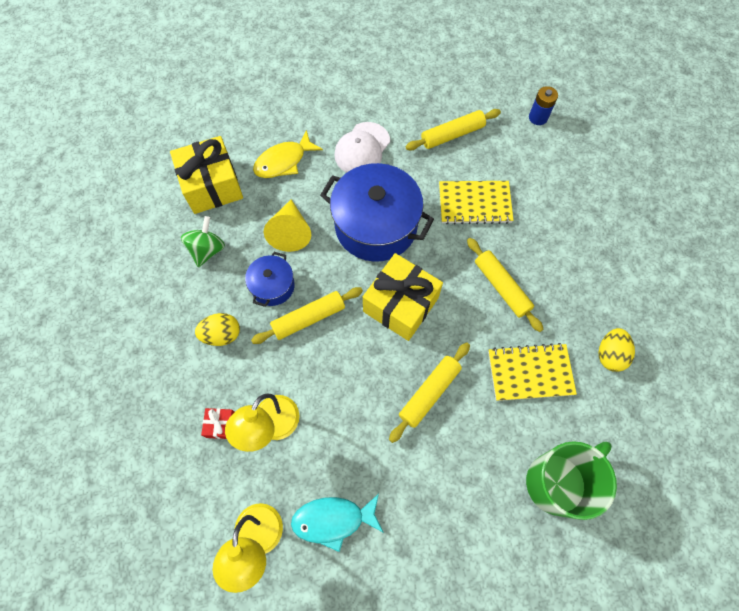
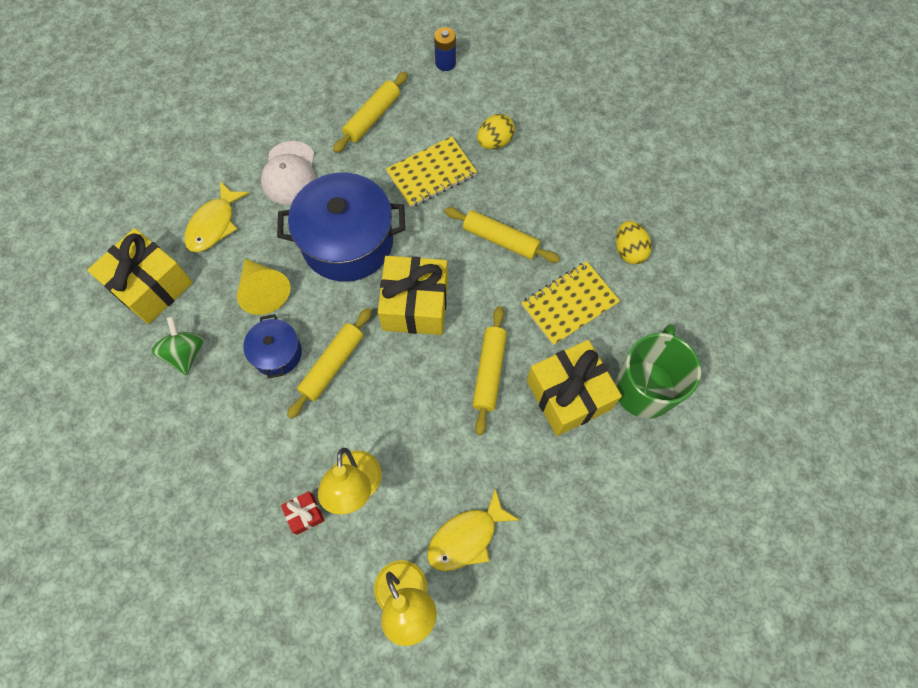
camera: 30 degrees left, 0 degrees up
(222, 335) = (252, 428): yellow egg -> yellow egg (495, 142)
(333, 520) = (467, 537): turquoise fish -> yellow fish
(485, 450) = (568, 395): none -> yellow gift

